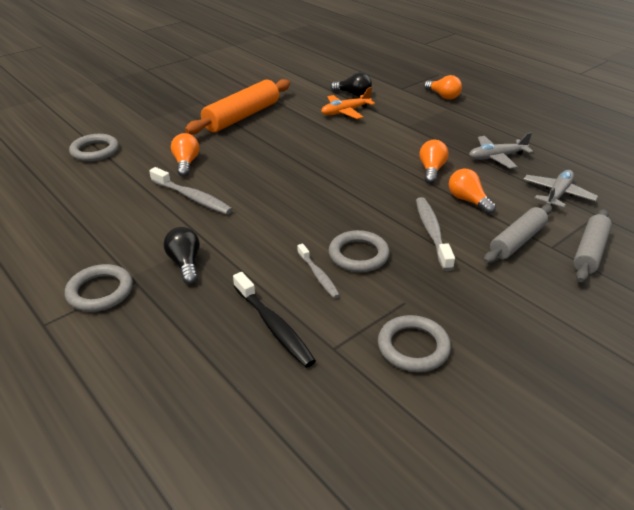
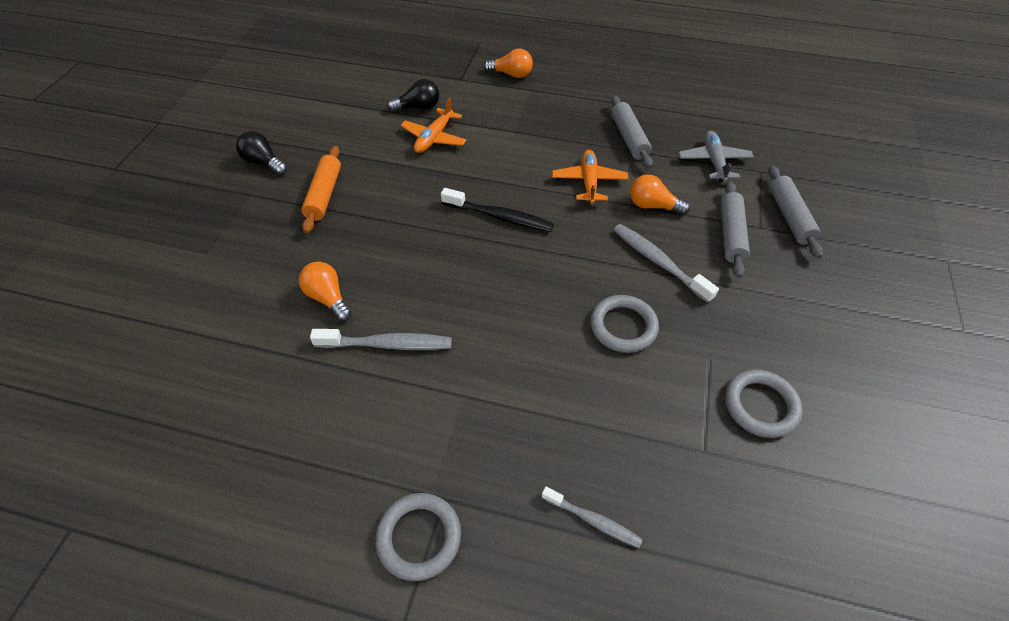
camera: 35 degrees left, 15 degrees up
(95, 151) = (187, 337): grey ring -> none
(185, 264) = (472, 440): black light bulb -> black light bulb (264, 163)
(242, 116) = (324, 195): orange rolling pin -> orange rolling pin, size x0.65
(274, 326) = (633, 461): black toothbrush -> black toothbrush (500, 217)
(318, 276) = (613, 374): grey toothbrush -> grey toothbrush (593, 520)
(431, 170) = (589, 182): orange light bulb -> orange plane
(496, 157) = (629, 138): grey plane -> grey rolling pin

